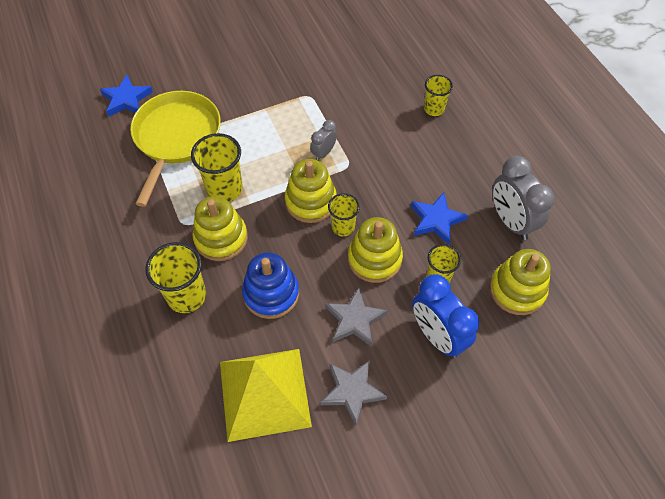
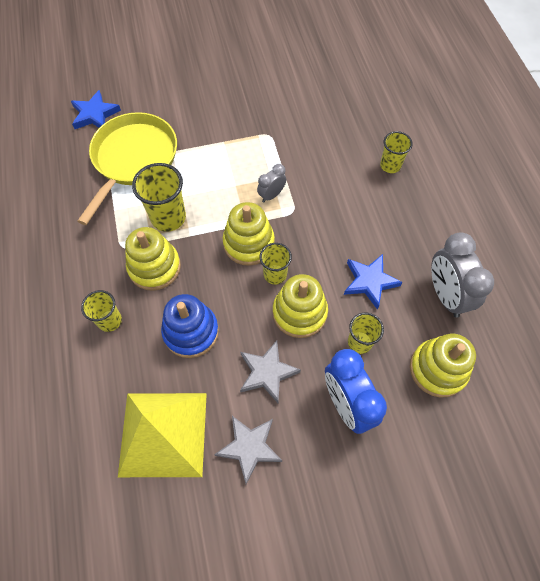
camera: 10 degrees right, 5 degrees up
(186, 296) = (110, 321): yellow cup -> yellow cup, size x0.63

